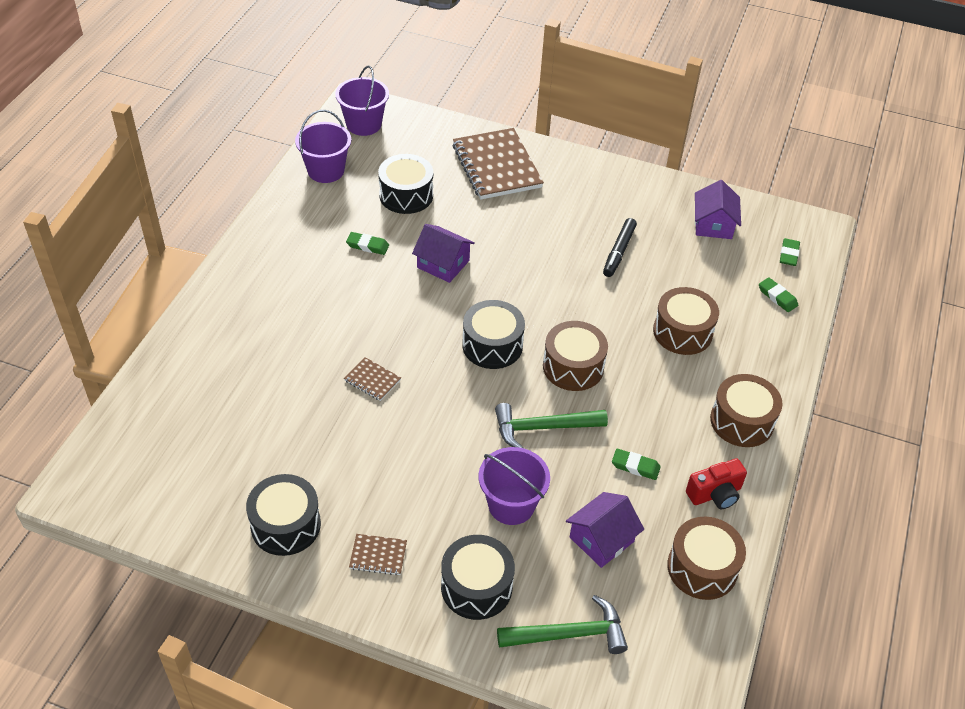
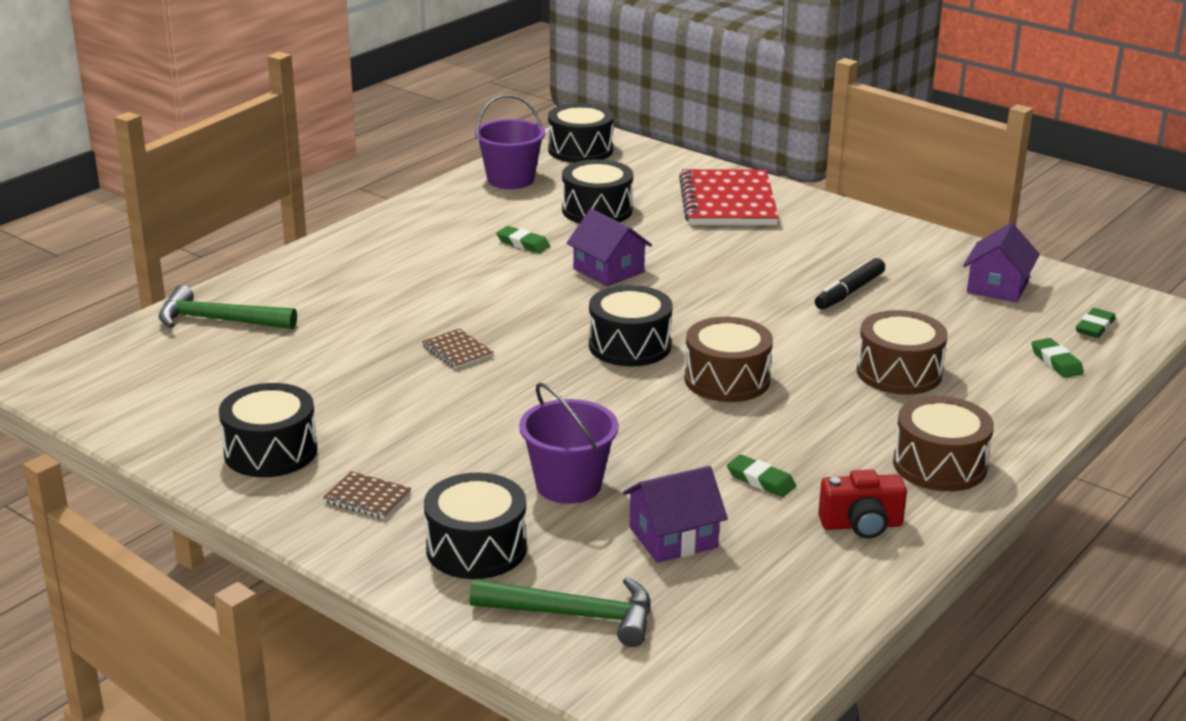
camera: 20 degrees right, 20 degrees down
(363, 124) = (580, 150): purple bucket -> black drum
(497, 166) = (728, 202): brown notebook -> red notebook
(543, 427) = (653, 425): green hammer -> green hammer (219, 320)
(702, 568) = (802, 590): brown drum -> none

